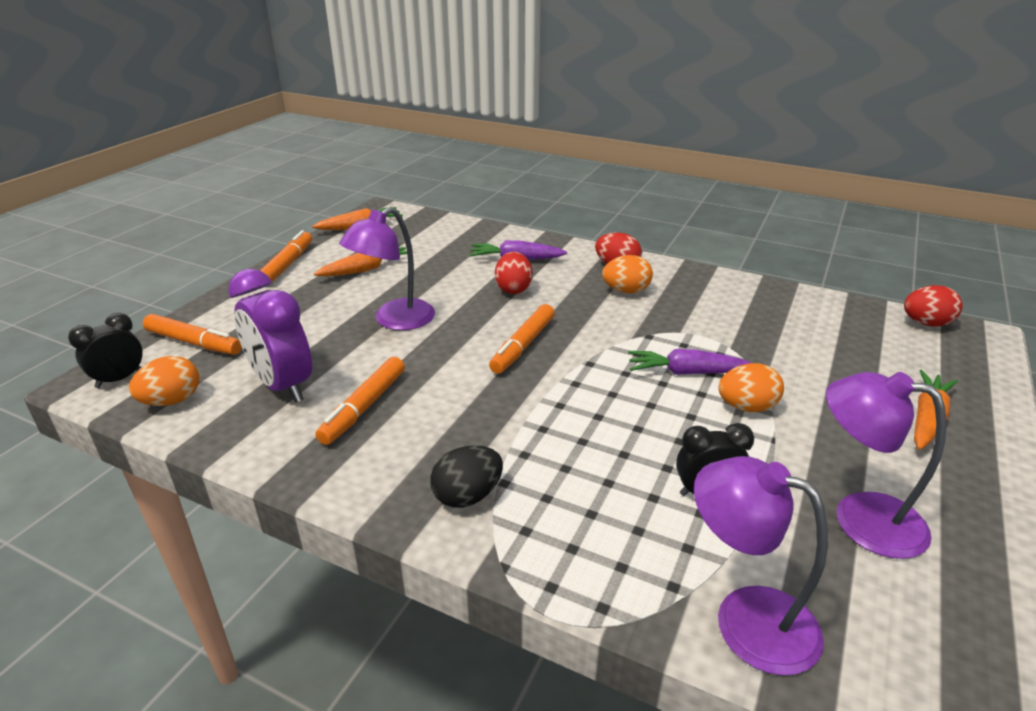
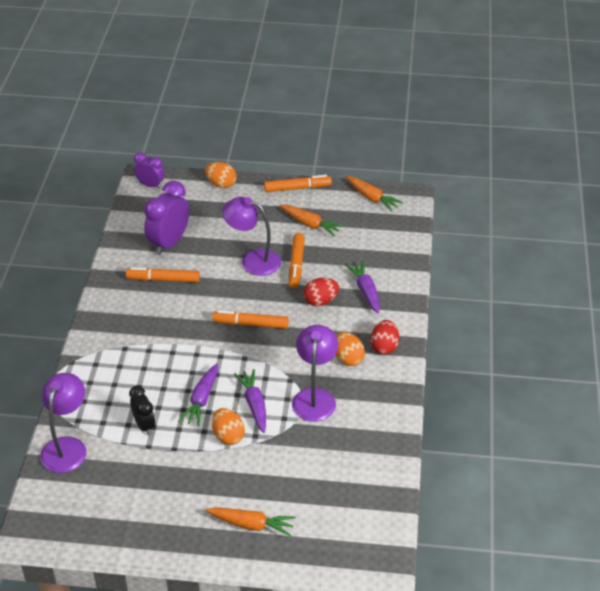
camera: 70 degrees right, 10 degrees up
(119, 379) = (150, 185): black clock -> purple clock
(172, 401) = (141, 211): orange egg -> orange egg (221, 184)
(194, 342) = (193, 193): orange marker -> orange marker (296, 265)
(467, 496) = (111, 338): black egg -> none
(663, 418) = (201, 400): none -> purple carrot
(860, 518) = (146, 488): purple lamp -> purple lamp (315, 397)
(926, 323) = (384, 534): red egg -> none

